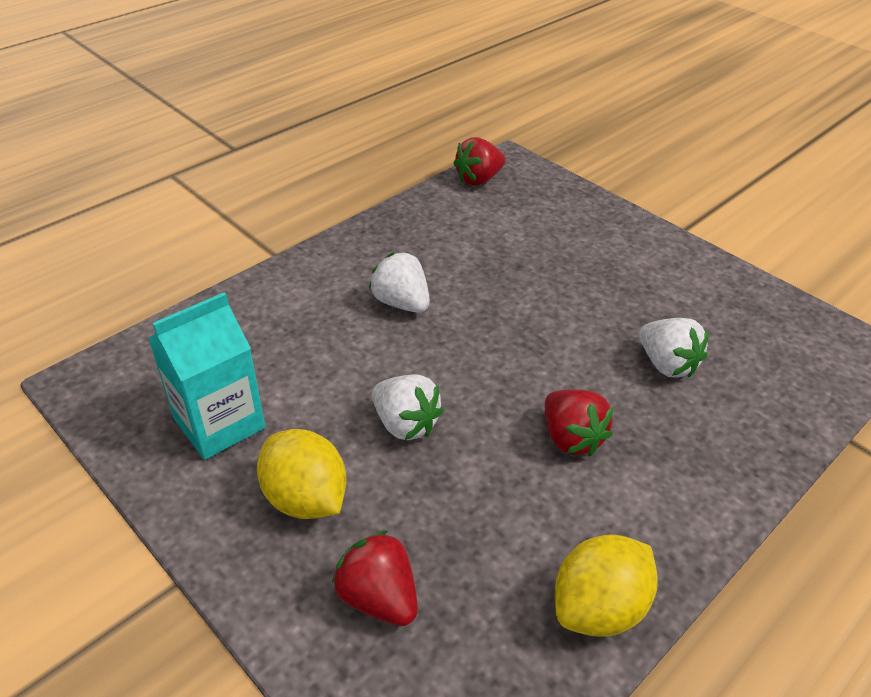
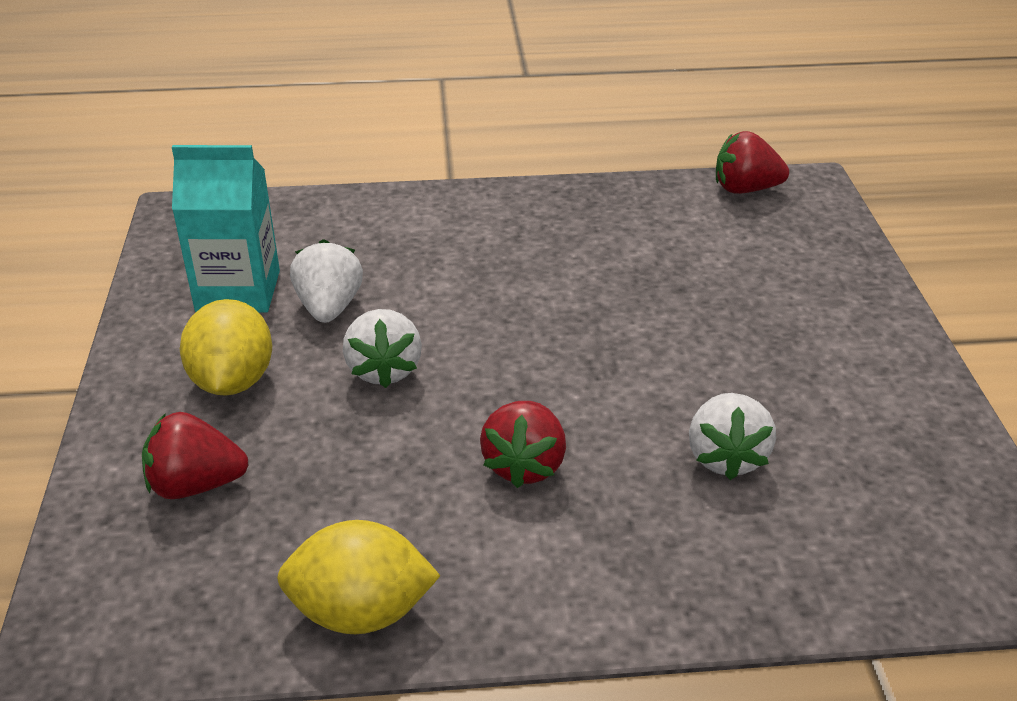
camera: 40 degrees right, 5 degrees down
(378, 597) = (196, 485): red strawberry -> red strawberry turned 90 degrees counterclockwise
(401, 303) = (511, 269): white strawberry -> white strawberry (329, 307)

